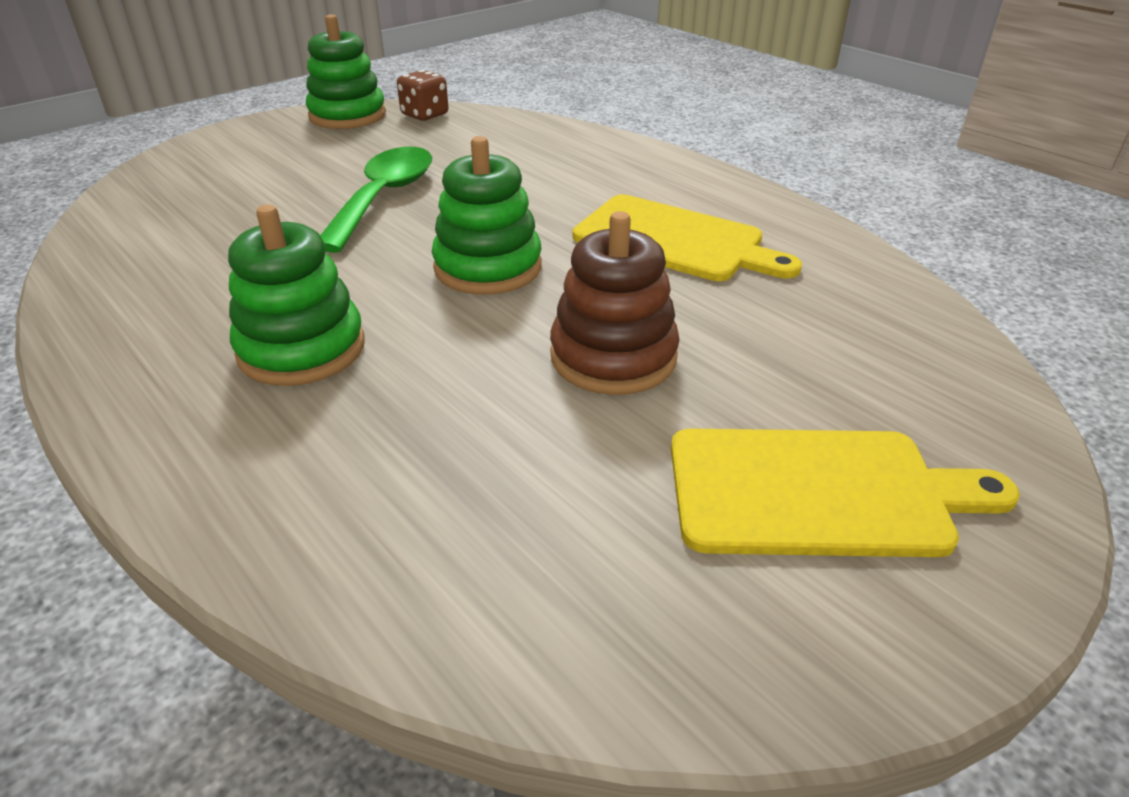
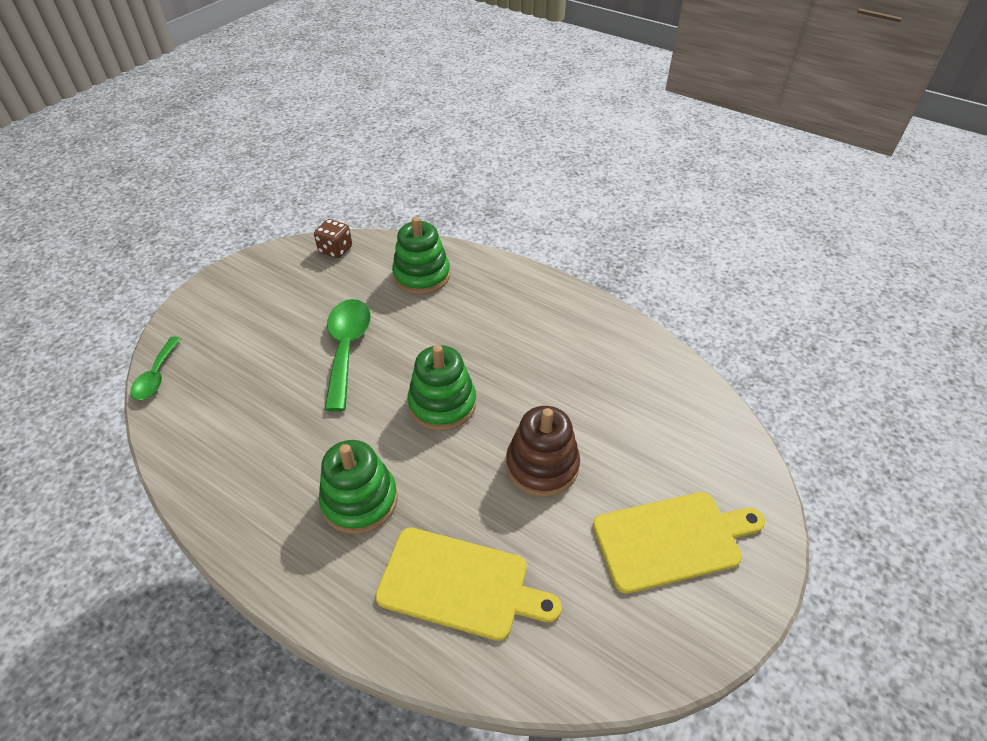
camera: 15 degrees left, 10 degrees up
(122, 190) = (156, 376): none -> green spoon
(347, 115) = (279, 260): green stacking toy -> green stacking toy (422, 276)
(675, 240) = (546, 355): yellow cutting board -> yellow cutting board (459, 584)

